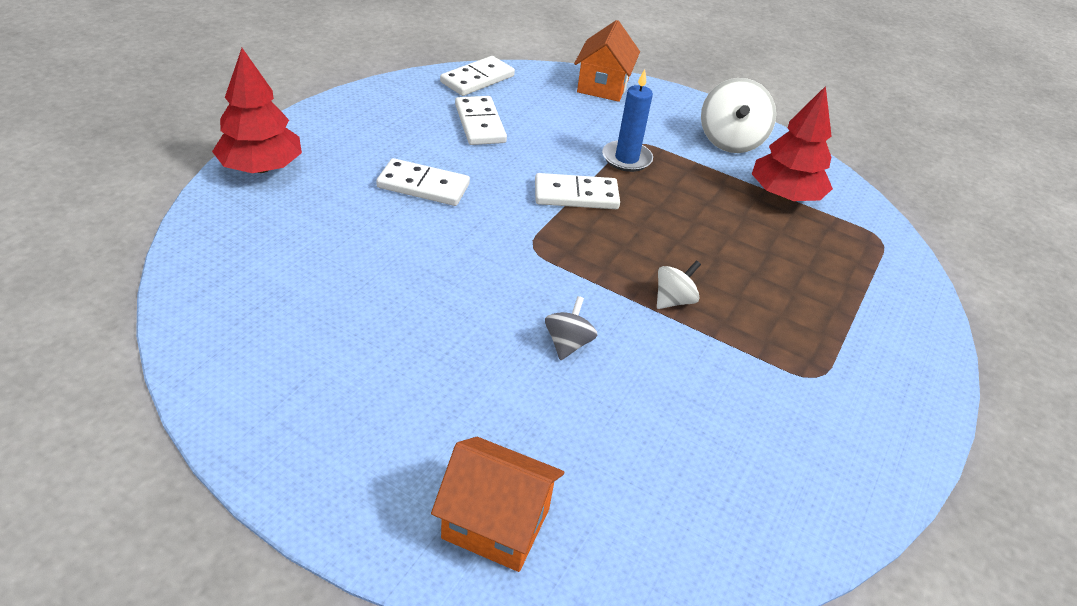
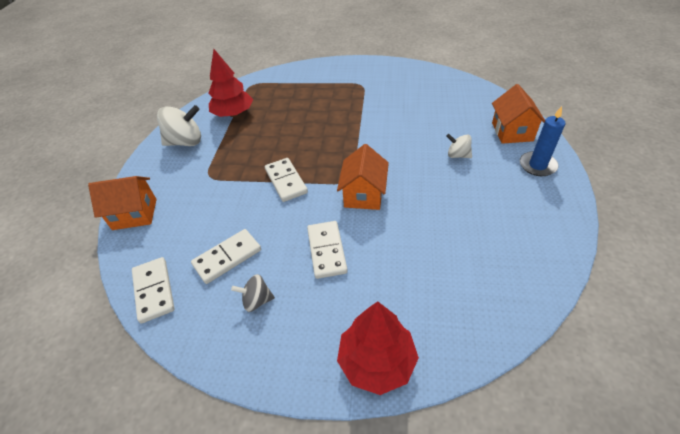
camera: 105 degrees left, 5 degrees up
(477, 79) = (154, 291): white domino -> white domino turned 45 degrees clockwise
(490, 249) = (363, 195): none -> orange house
(568, 343) = (406, 145): grey spinning top -> grey spinning top (257, 300)
(626, 158) = (231, 174): blue candle -> blue candle (537, 165)
(673, 300) = (348, 126): white spinning top -> white spinning top (457, 155)

